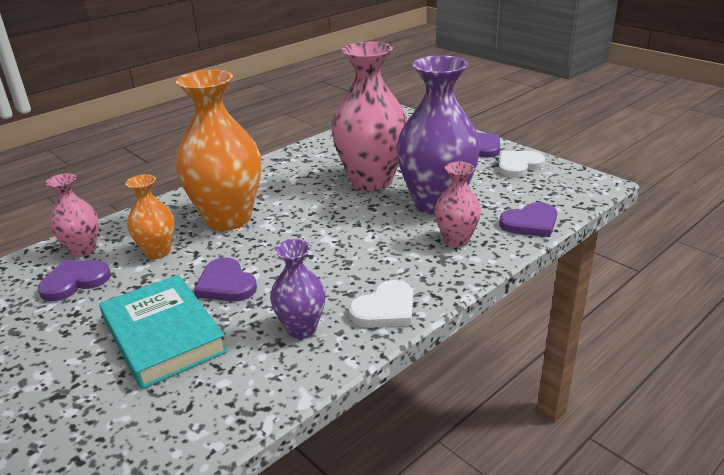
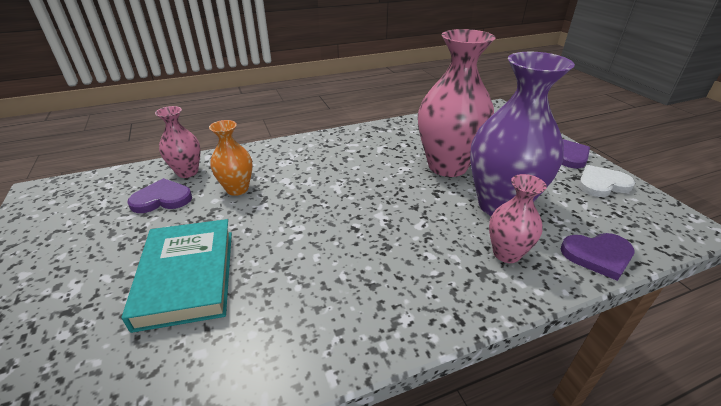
camera: 20 degrees right, 5 degrees up
(226, 284) = (269, 238): purple heart -> none
(228, 219) = (308, 172): orange vase -> none
(301, 328) = (305, 313): purple vase -> none
(385, 309) = (398, 317): white heart -> none

